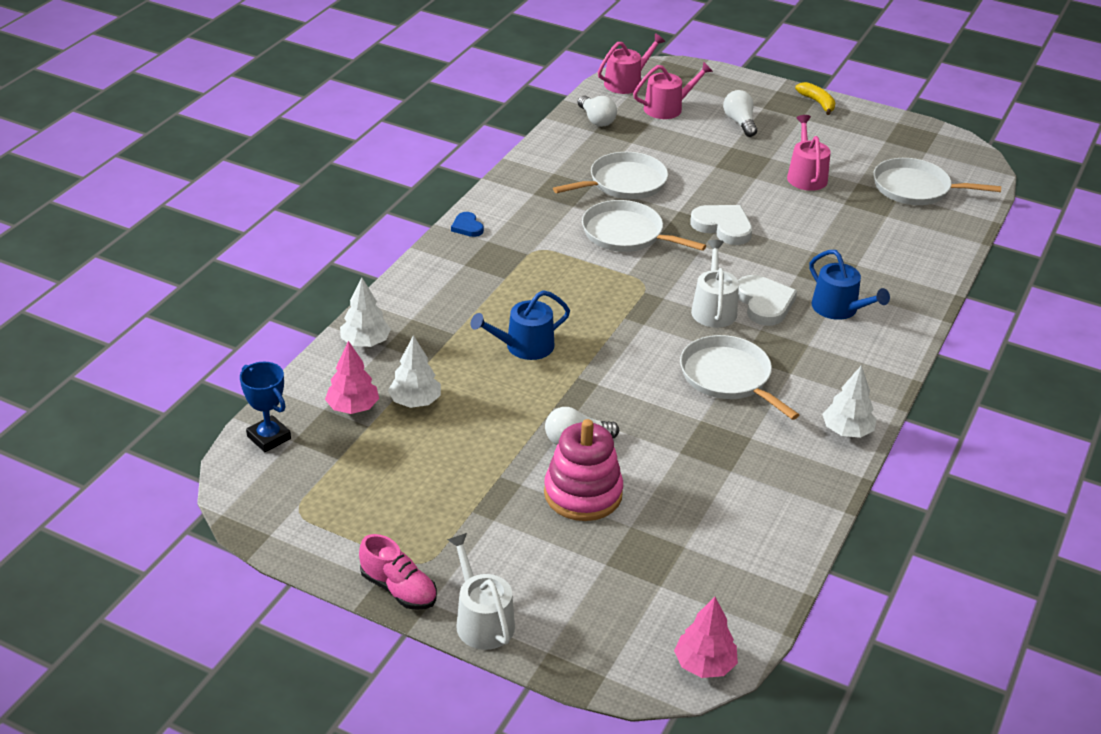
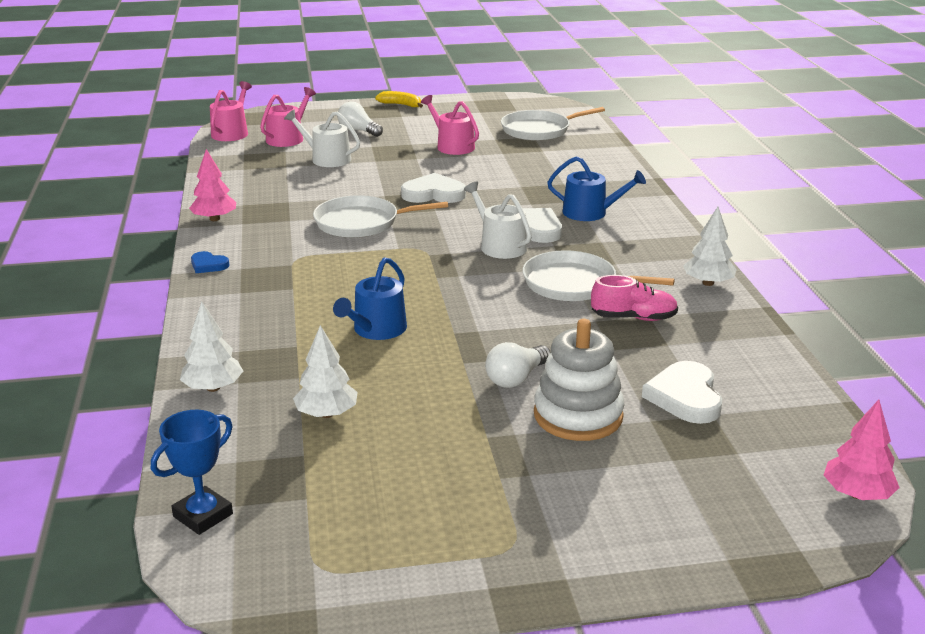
camera: 35 degrees left, 10 degrees down
(269, 437) = (203, 515): blue trophy -> blue trophy turned 60 degrees counterclockwise
(353, 407) = (267, 446): pink tree -> pink tree (215, 219)
(398, 589) = (520, 584): pink shoe -> pink shoe (633, 318)
(482, 620) = (634, 566): white watering can -> white watering can (326, 159)
(583, 493) = (578, 415): pink stacking toy -> white stacking toy
(596, 120) = (236, 161): white light bulb -> none
(624, 183) = (314, 192): white pan -> none
(682, 521) = (685, 397): none -> white heart

